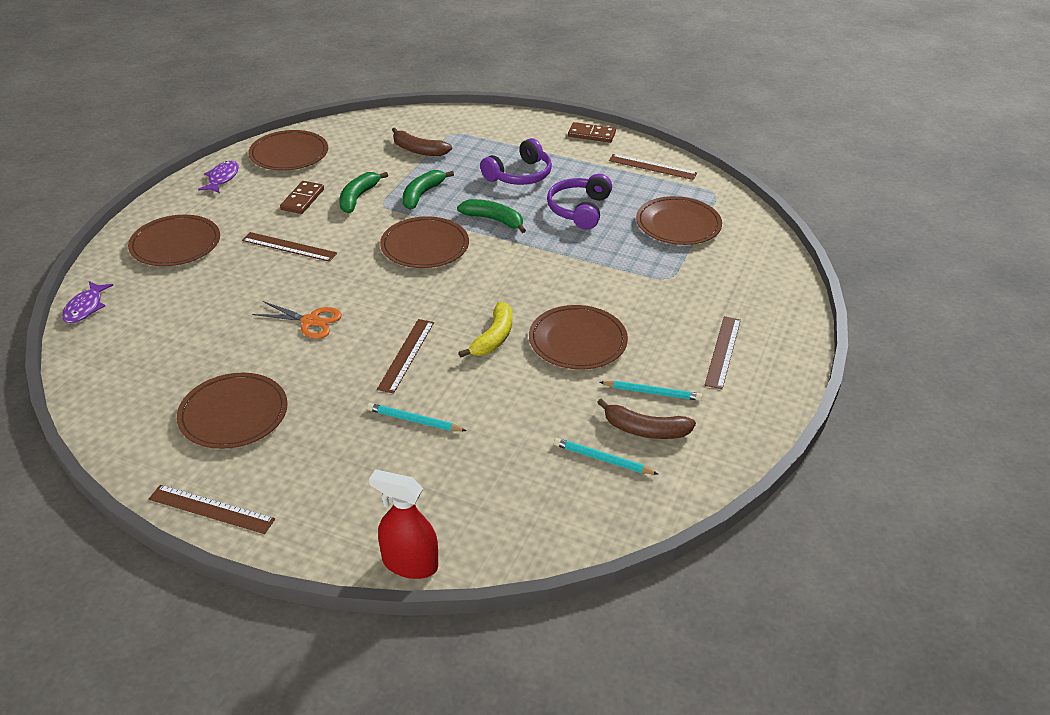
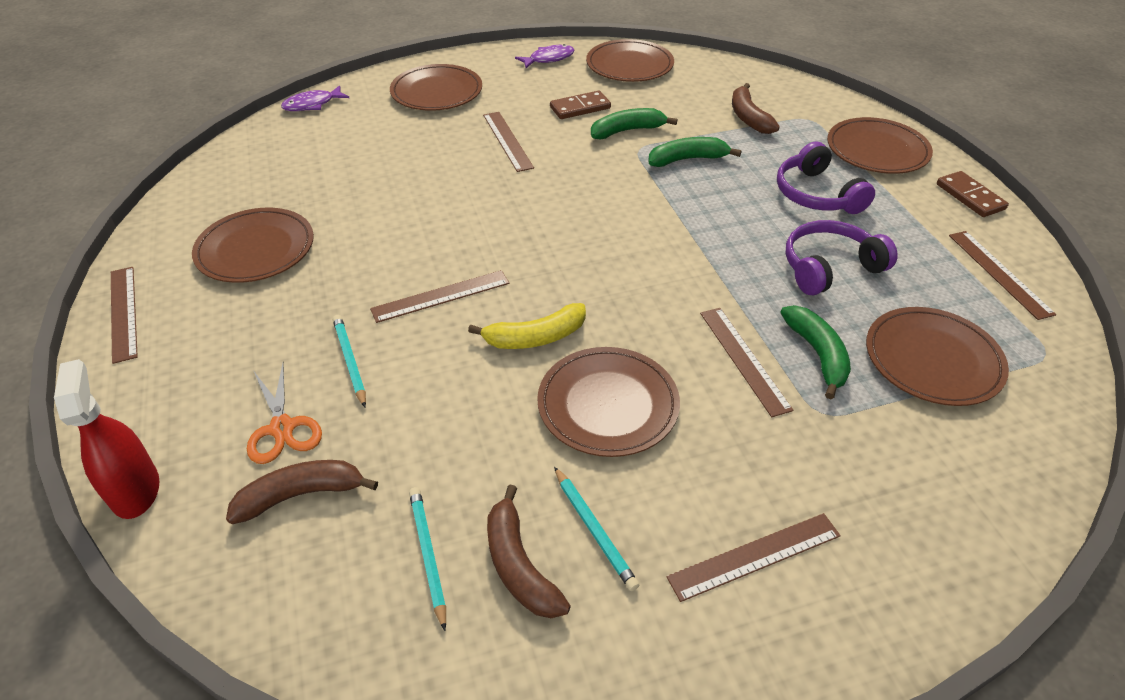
camera: 50 degrees right, 5 degrees up
(310, 321) = (422, 213): orange scissors -> orange scissors (282, 428)
(425, 246) = (614, 208): brown plate -> brown plate (877, 150)
(494, 220) = (719, 223): green banana -> green banana (817, 354)
(502, 490) = (301, 495): none -> brown banana
(520, 175) = (816, 194): purple headphones -> purple headphones turned 60 degrees clockwise
(605, 278) = (744, 359): none -> brown ruler

